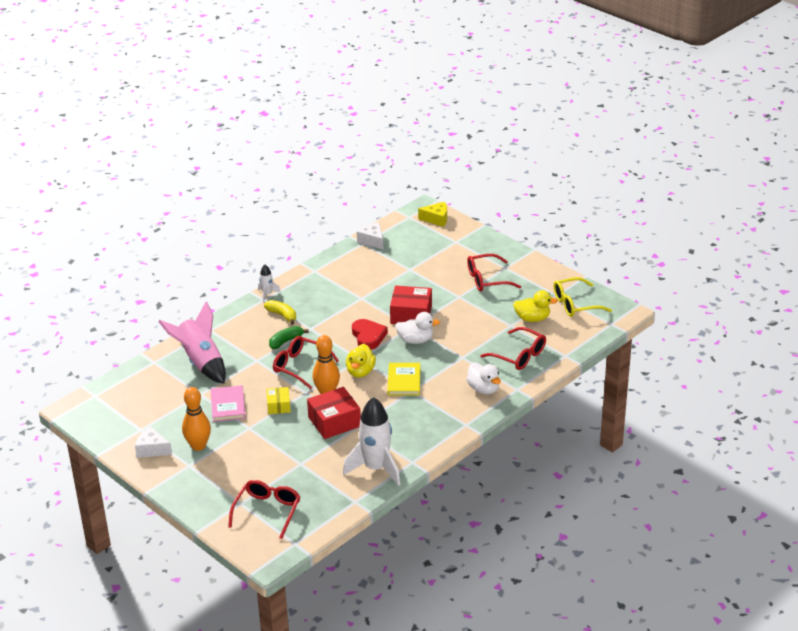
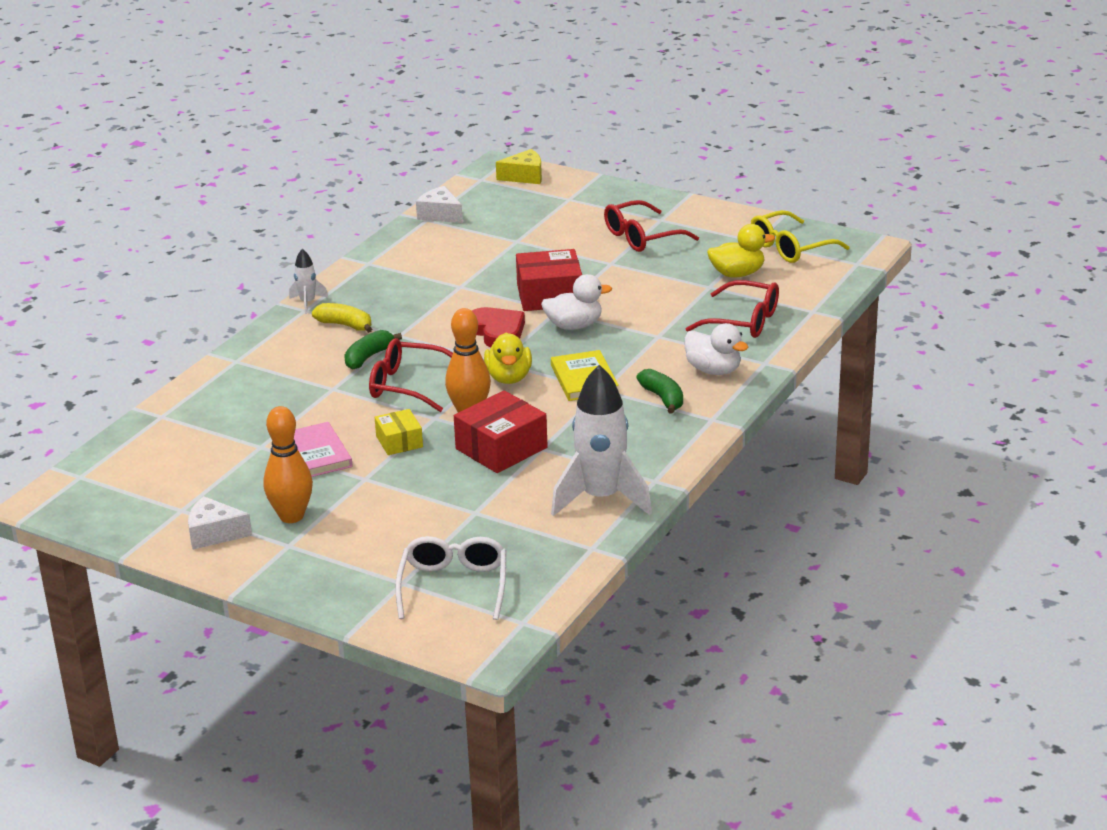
camera: 15 degrees left, 5 degrees down
(201, 362) = (241, 404): pink rocket -> none
(267, 511) = (453, 586): red glasses -> white glasses
(444, 404) = (663, 398): none -> green banana

